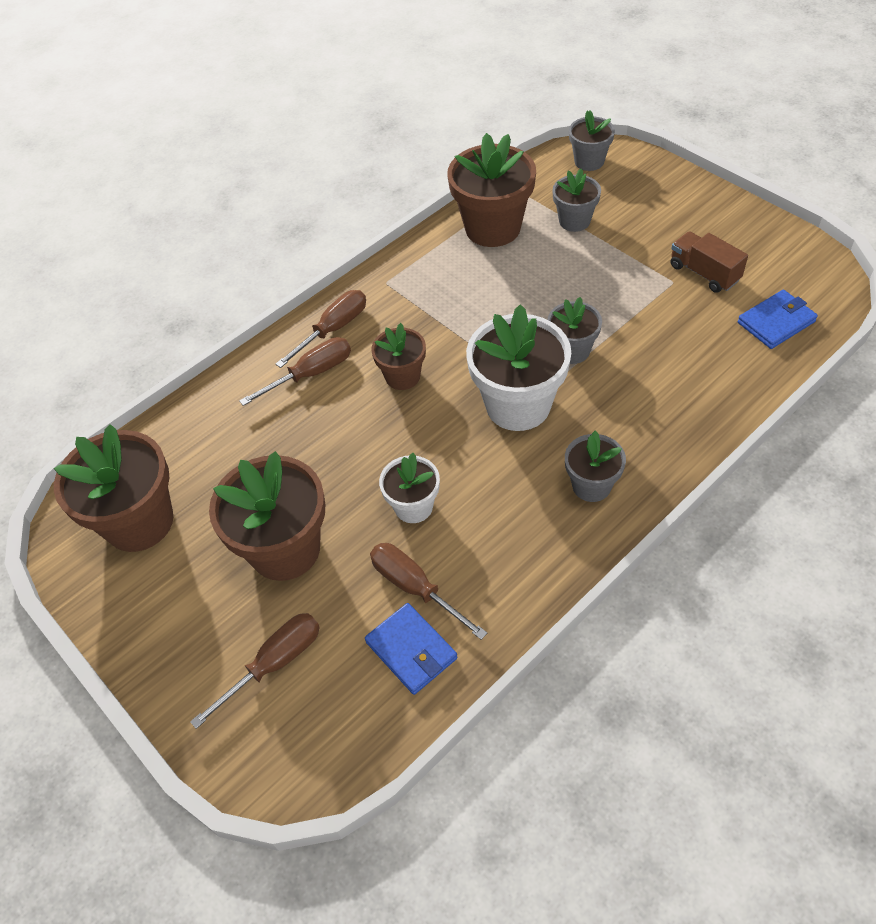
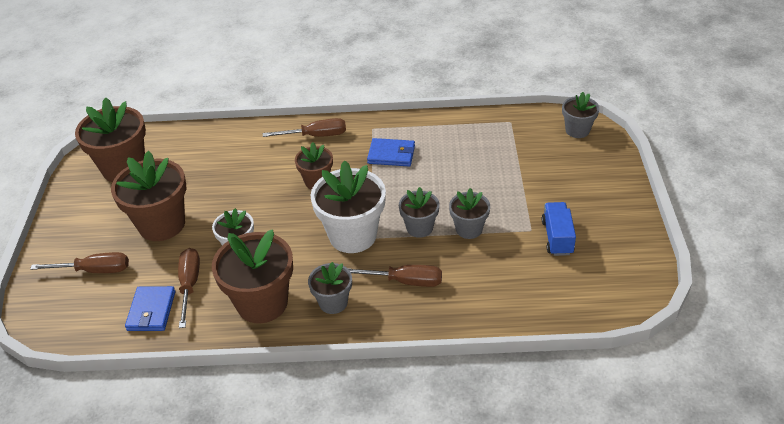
camera: 40 degrees right, 10 degrees down
(311, 374) = (277, 151): brown screwdriver -> brown screwdriver (405, 281)
(492, 228) = (467, 134): brown flower pot -> brown flower pot (262, 303)
(574, 221) = (520, 159): grey flower pot -> grey flower pot (469, 229)
(704, 273) = (557, 237): brown truck -> blue truck
(776, 322) = (562, 294): blue wallet -> blue wallet (391, 154)

